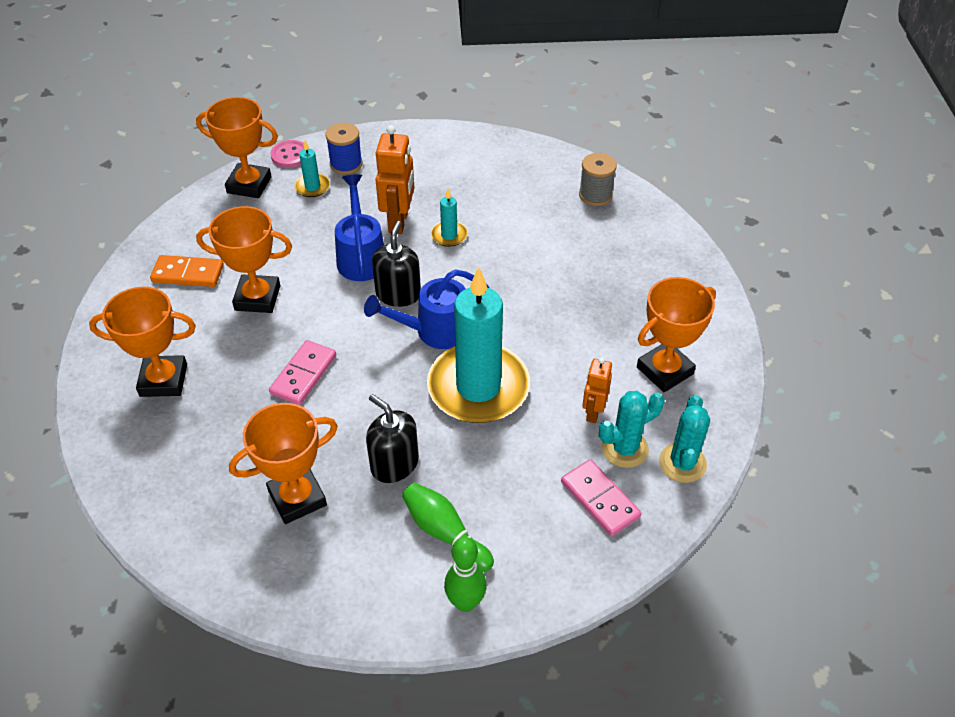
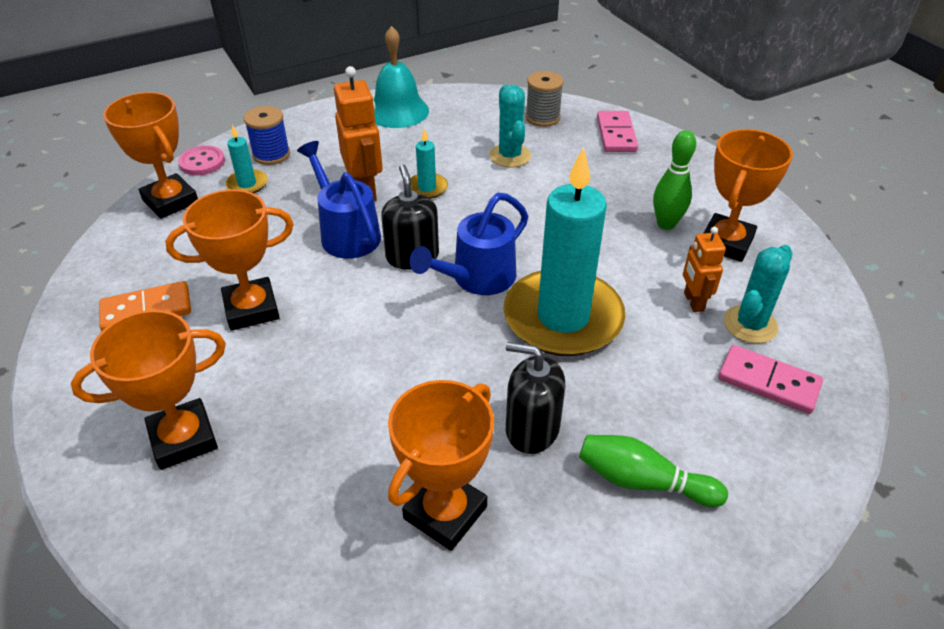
camera: 25 degrees left, 5 degrees down
(249, 185) = (170, 201): orange trophy -> orange trophy turned 60 degrees clockwise
(303, 374) = (360, 371): pink domino -> pink domino (616, 134)
(465, 602) = (724, 551): green bowling pin -> green bowling pin (666, 224)
(473, 150) = (397, 111): none -> turquoise bell
(682, 463) = (812, 318): turquoise cactus -> turquoise cactus (510, 156)

